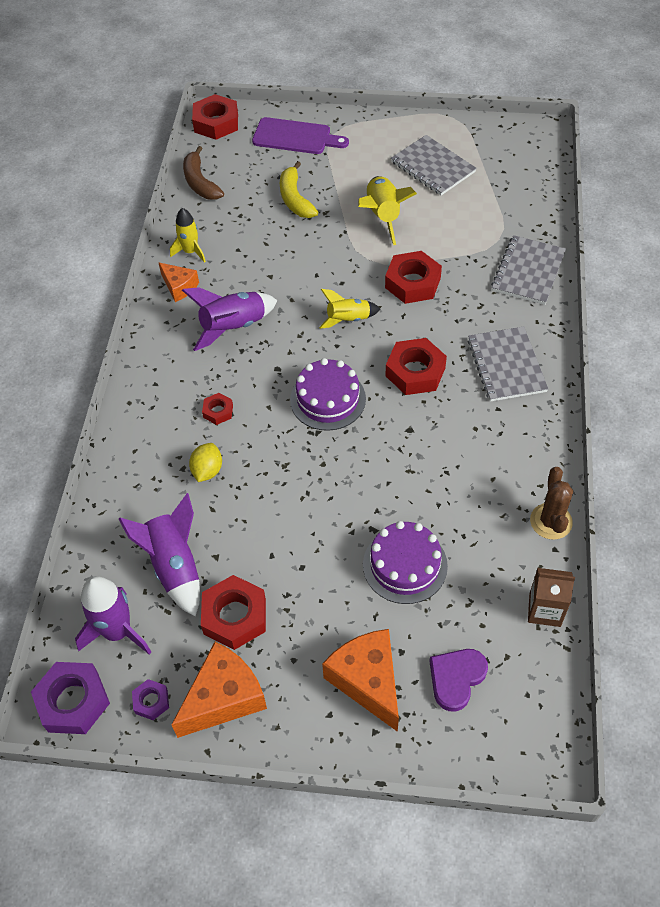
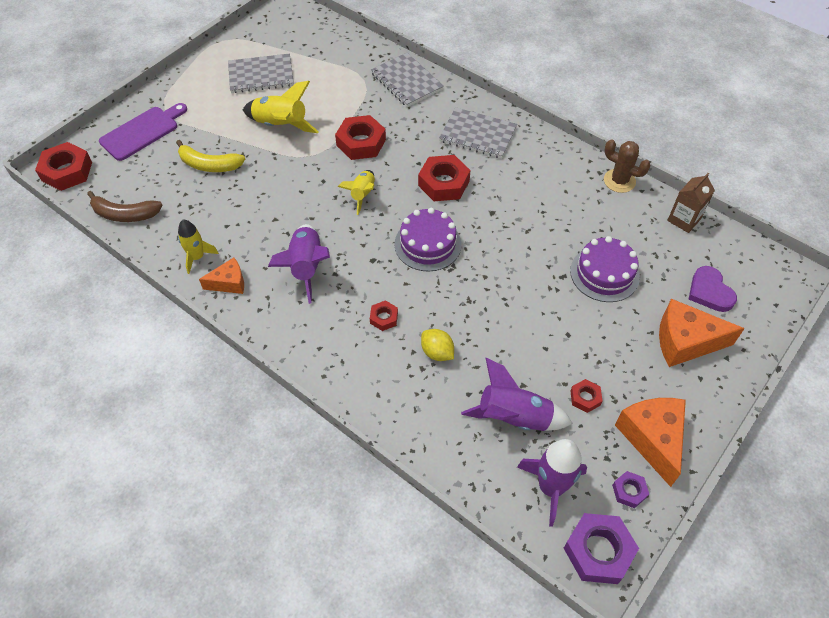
camera: 60 degrees left, 0 degrees up
(235, 616) = (585, 398): red nut -> red nut, size x0.52

